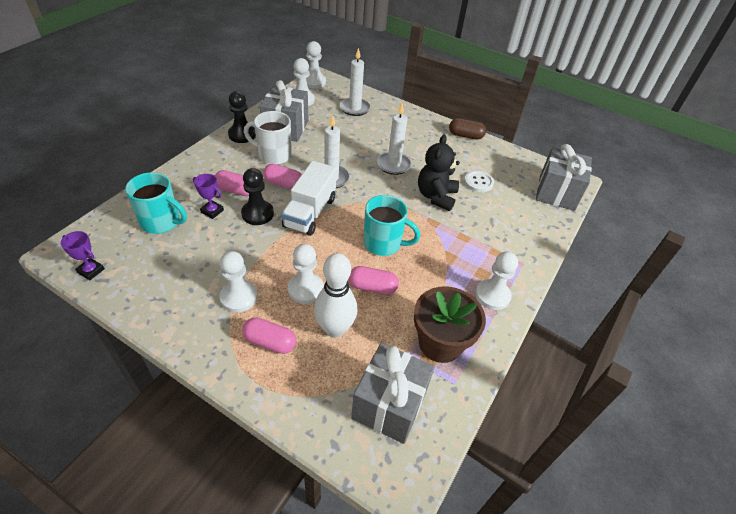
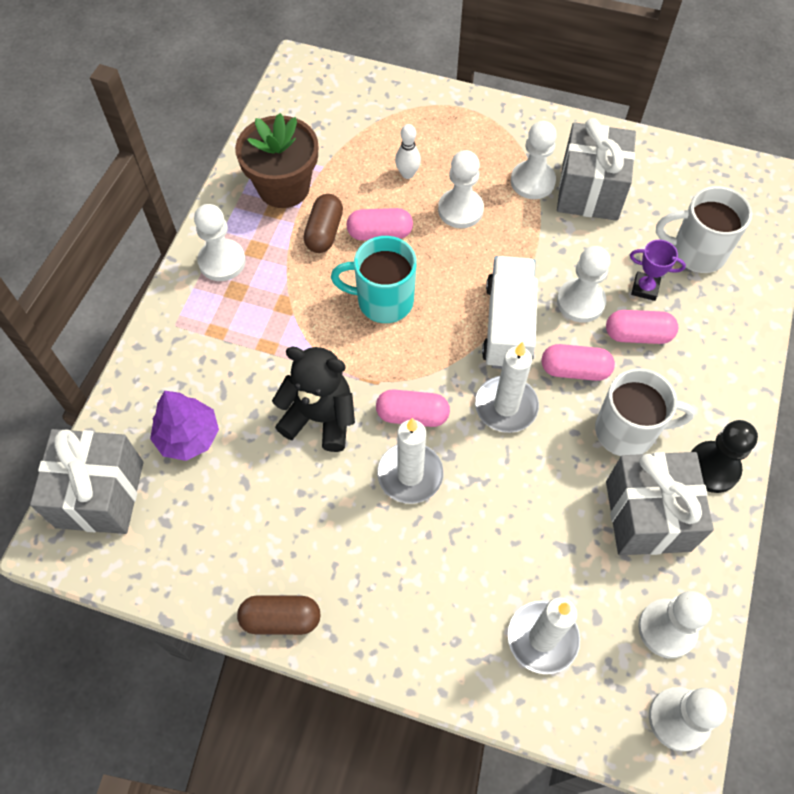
camera: 170 degrees right, 15 degrees up
(91, 271) = (718, 169): purple trophy -> none
(161, 222) = (696, 252): turquoise mug -> white mug
(257, 214) = (580, 302): black pawn -> white pawn
(270, 342) = (471, 144): pink capsule -> pink capsule (412, 415)
(335, 329) = (407, 174): white bowling pin -> white bowling pin, size x0.52
(389, 405) = (328, 118): grey gift -> grey gift (589, 191)
(413, 298) = (324, 232): none -> brown capsule
(436, 196) = (320, 418): black teddy bear -> black teddy bear turned 75 degrees counterclockwise
(478, 182) = (247, 477): white button -> none
(511, 205) = (188, 436): none -> purple tree

